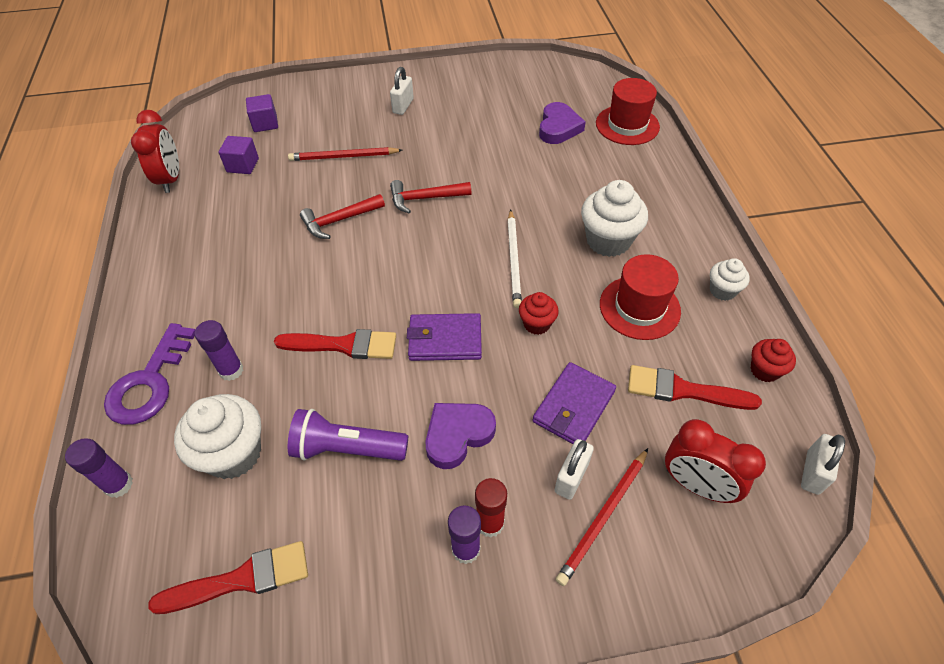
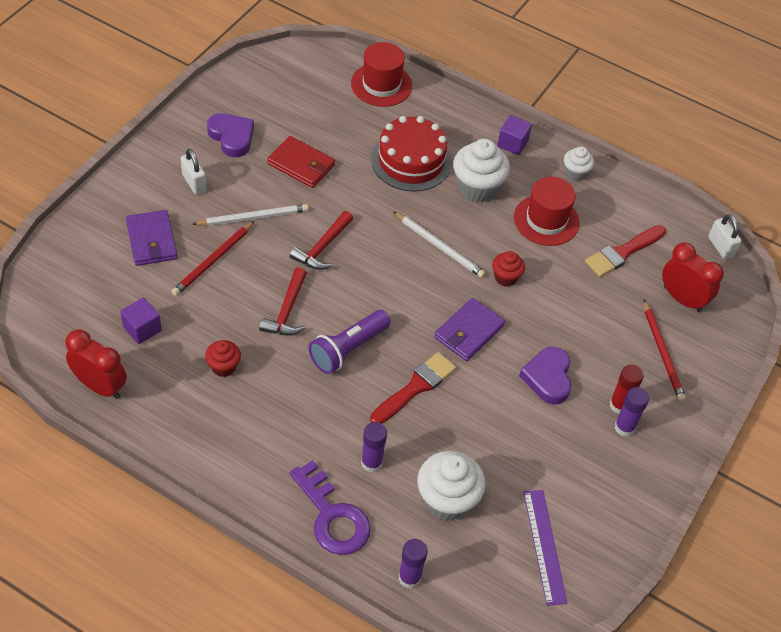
camera: 55 degrees left, 0 degrees up
(241, 579) = (544, 546): red brush -> purple ruler
(265, 123) = (101, 281): purple cube -> purple cube (512, 143)
(347, 448) = (502, 438): purple flashlight -> purple flashlight (348, 349)
(408, 149) = (253, 217): none -> white pencil
(489, 138) = (301, 165): none -> red wallet
(558, 128) = (337, 120): purple heart -> purple heart (232, 137)
(571, 477) = (627, 347): white padlock -> none
(573, 406) = (583, 309): purple wallet -> purple wallet (151, 240)
(578, 187) = (411, 161): none -> red cake
(696, 485) = (682, 299): red clock -> red clock turned 120 degrees counterclockwise
(764, 370) = (646, 207): red cupcake -> red cupcake (223, 367)

